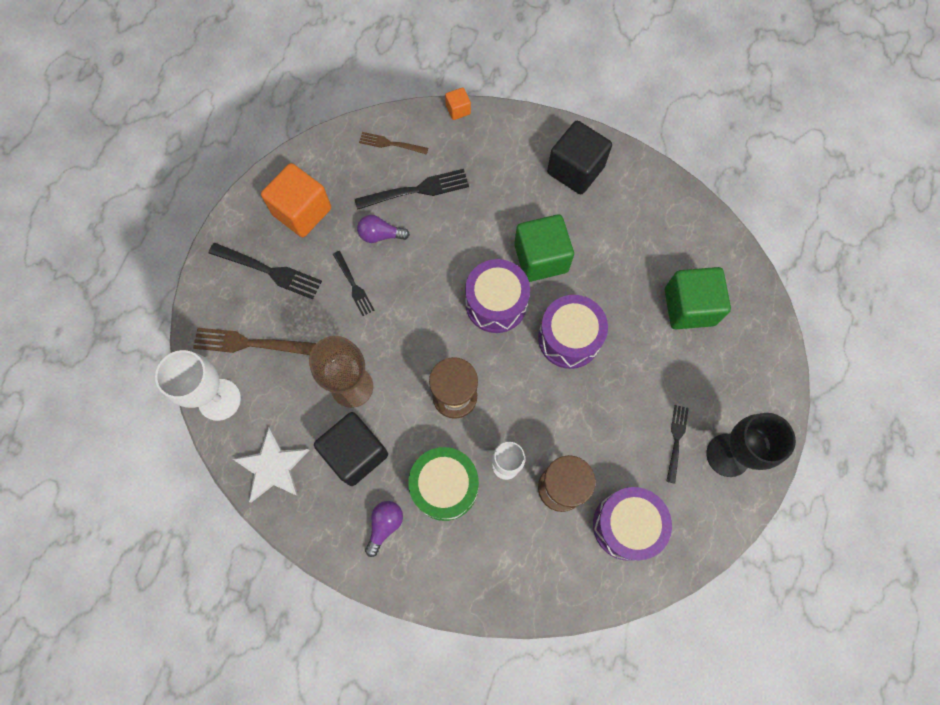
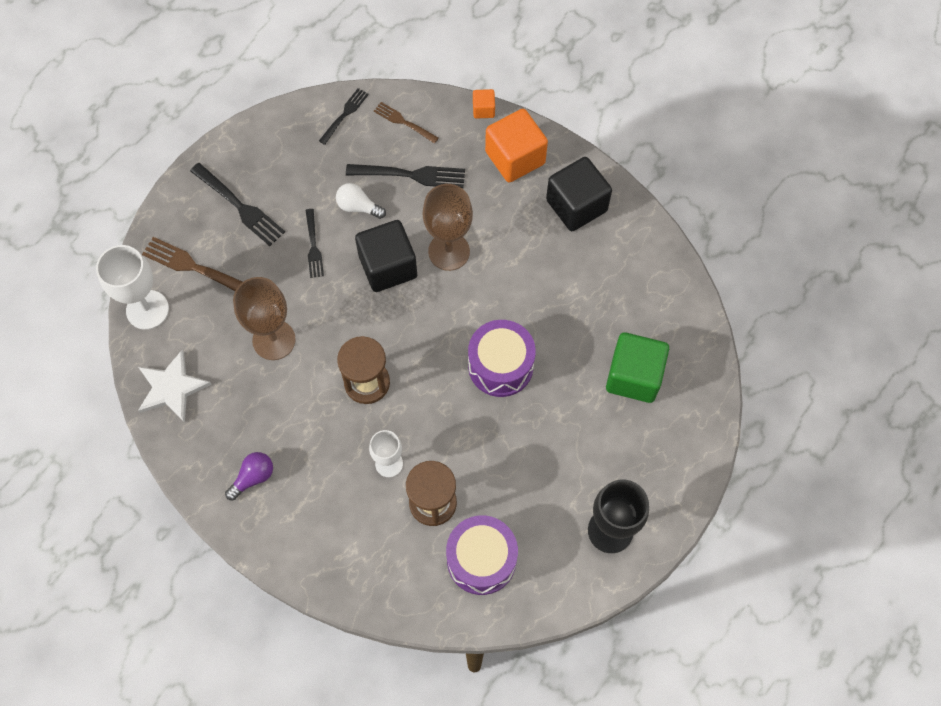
camera: 20 degrees right, 5 degrees down
(302, 211) = (292, 160): orange cube -> orange cube (515, 158)
(355, 453) = (253, 402): black cube -> black cube (388, 266)
(380, 235) = (358, 207): purple light bulb -> white light bulb
(445, 486) = (323, 462): green drum -> none
(479, 249) = (449, 251): none -> brown goblet
(496, 303) = (443, 309): purple drum -> none
(541, 258) = (505, 280): green cube -> none
(676, 440) = (565, 498): black fork -> black fork (344, 114)

